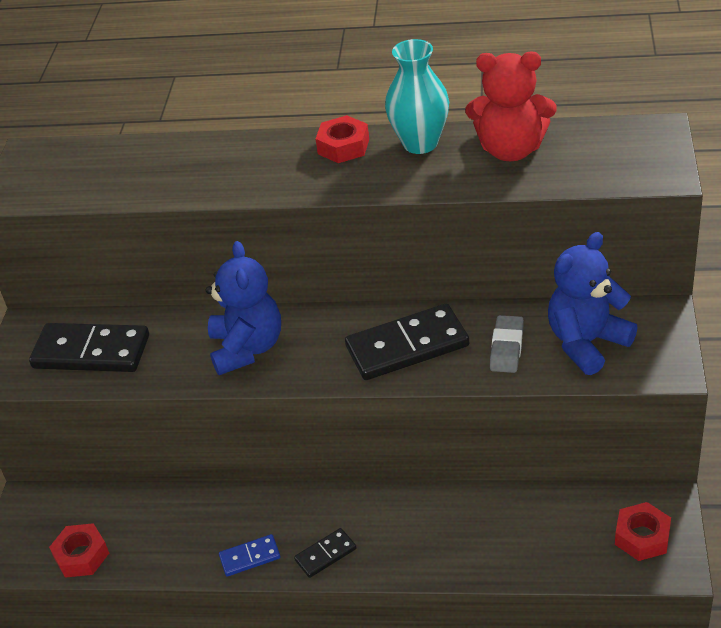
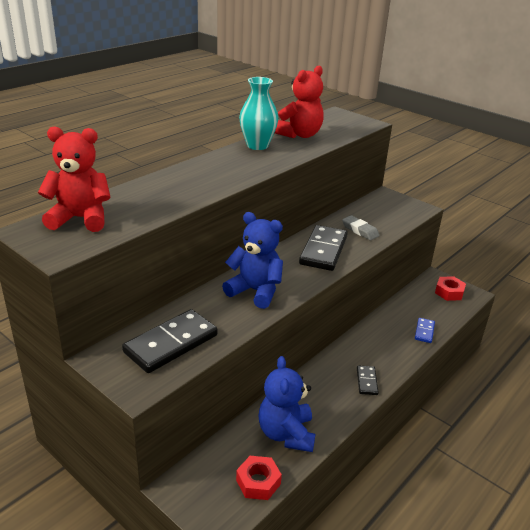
camera: 60 degrees left, 10 degrees down
(83, 162) = (80, 219): none -> red teddy bear
(250, 557) = (339, 409): blue domino -> blue domino (424, 331)
(343, 146) = (224, 158): red nut -> none
(586, 343) = (382, 214): blue teddy bear -> blue teddy bear (286, 434)

